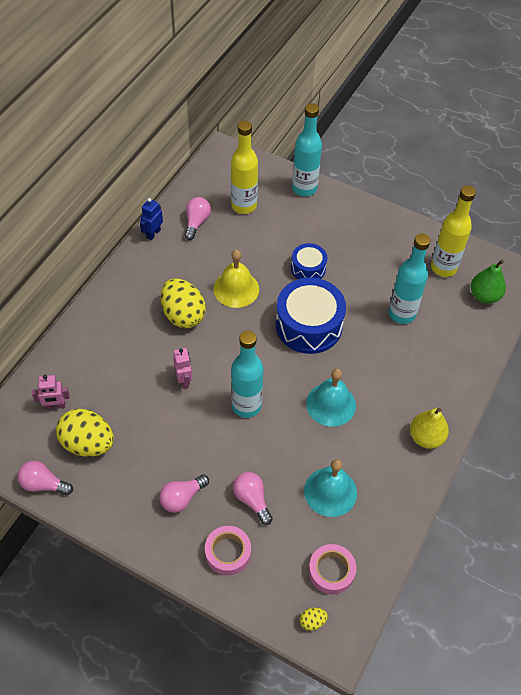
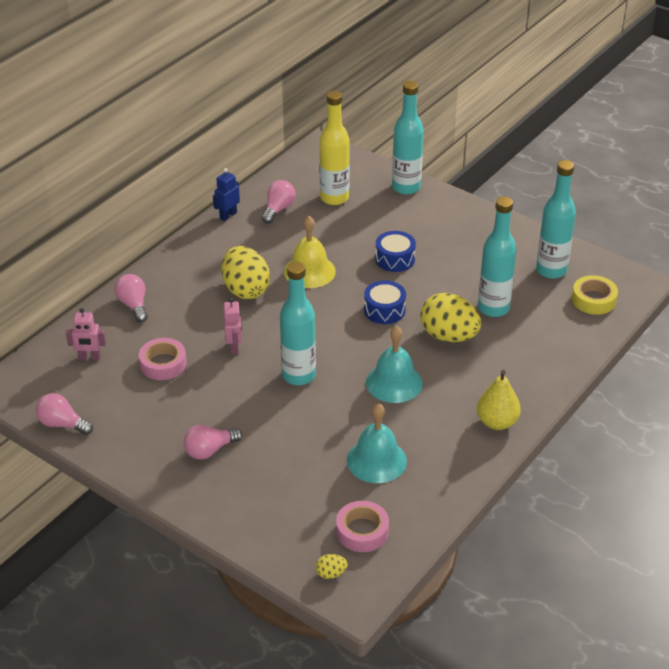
camera: 10 degrees right, 15 degrees down
(88, 443) = (117, 393): yellow egg -> yellow egg (449, 336)
(228, 552) = (250, 503): pink tape -> pink tape (163, 364)
(252, 500) = (287, 459): pink light bulb -> pink light bulb (133, 305)
(309, 325) = (384, 310): blue drum -> blue drum, size x0.55
(443, 267) = (551, 270): yellow bottle -> turquoise bottle
(484, 296) = (593, 300): green pear -> yellow tape

